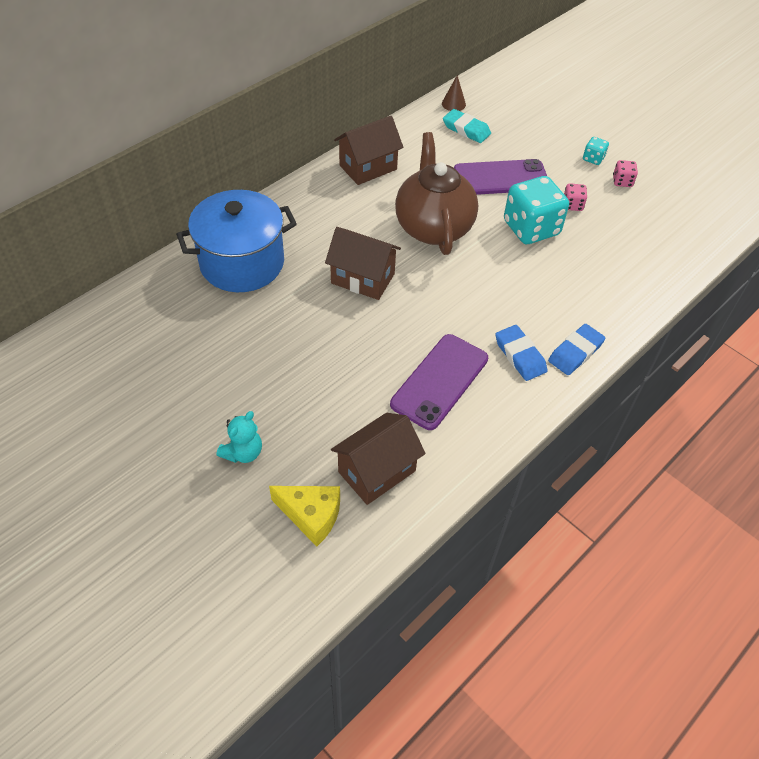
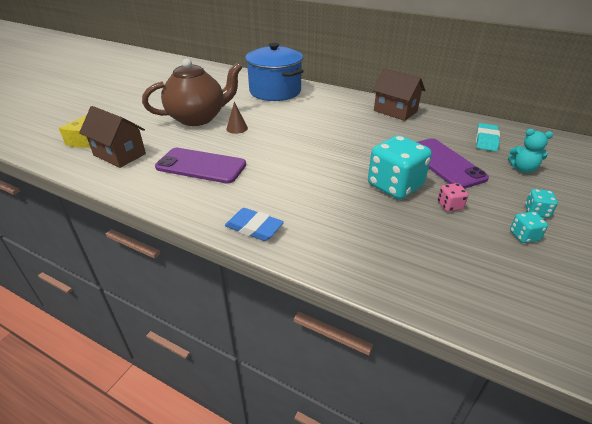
camera: 75 degrees right, 15 degrees down
(243, 452) = (134, 115): turquoise teddy bear -> turquoise teddy bear (523, 169)
(362, 278) = (285, 125): brown house -> none
(433, 227) = (356, 142): brown teapot -> brown teapot (198, 118)
(453, 104) = (511, 131): brown cone -> brown cone (237, 128)
(520, 355) = (239, 198): blue eraser -> none
(622, 181) = (524, 236): pink dice -> turquoise dice

